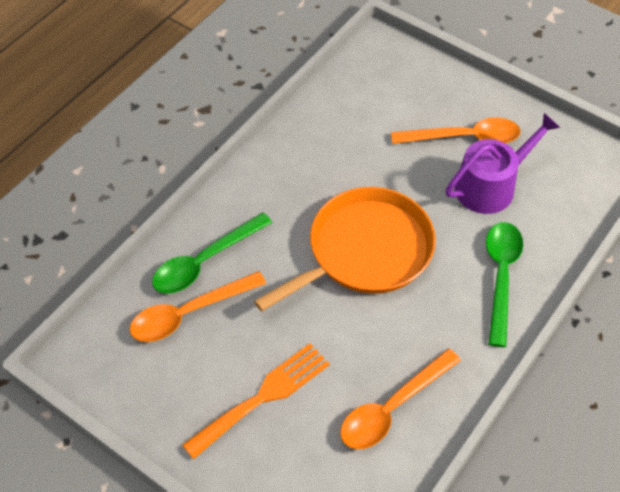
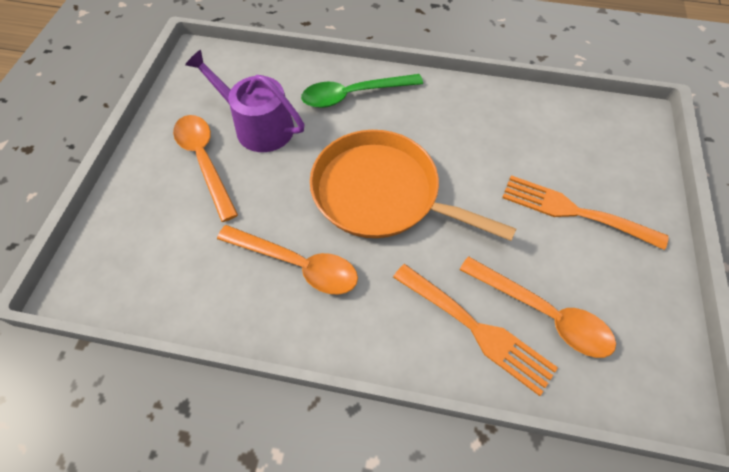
camera: 115 degrees left, 5 degrees up
(205, 261) = (477, 329): green spoon -> orange fork
(392, 407) = (514, 124): orange spoon -> orange spoon (297, 264)

